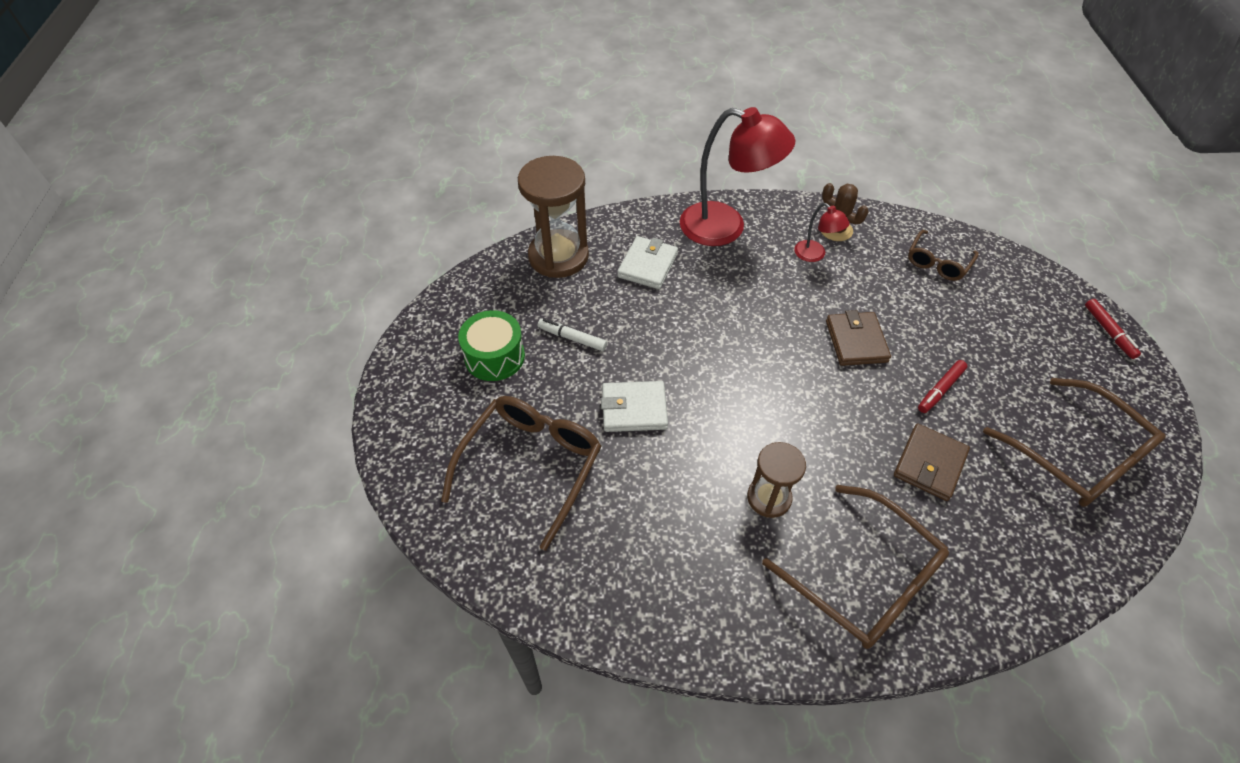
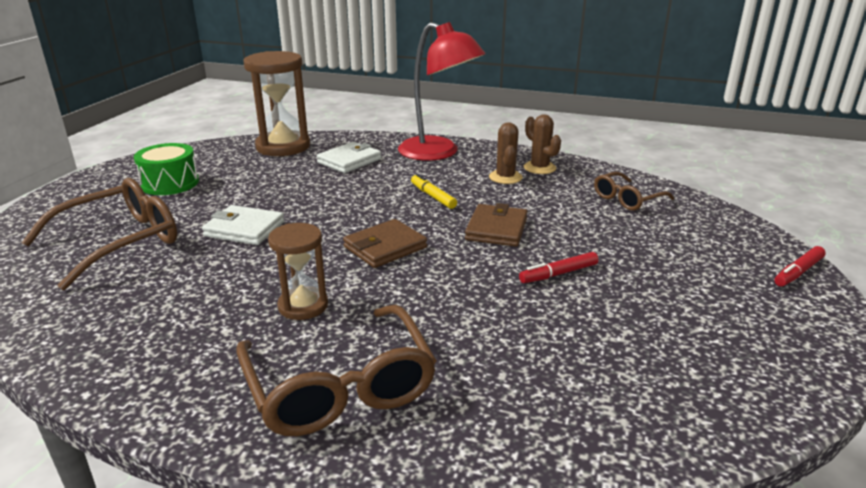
camera: 20 degrees right, 25 degrees down
(572, 338) = (242, 185): white marker -> none
(769, 306) = (433, 196): none -> yellow marker
(815, 255) = (505, 177): red lamp -> brown cactus
(929, 464) = (498, 320): brown wallet -> brown wallet (385, 247)
(1076, 455) = (689, 352): brown glasses -> none
(1109, 332) = (798, 272): red marker -> red marker turned 45 degrees clockwise

